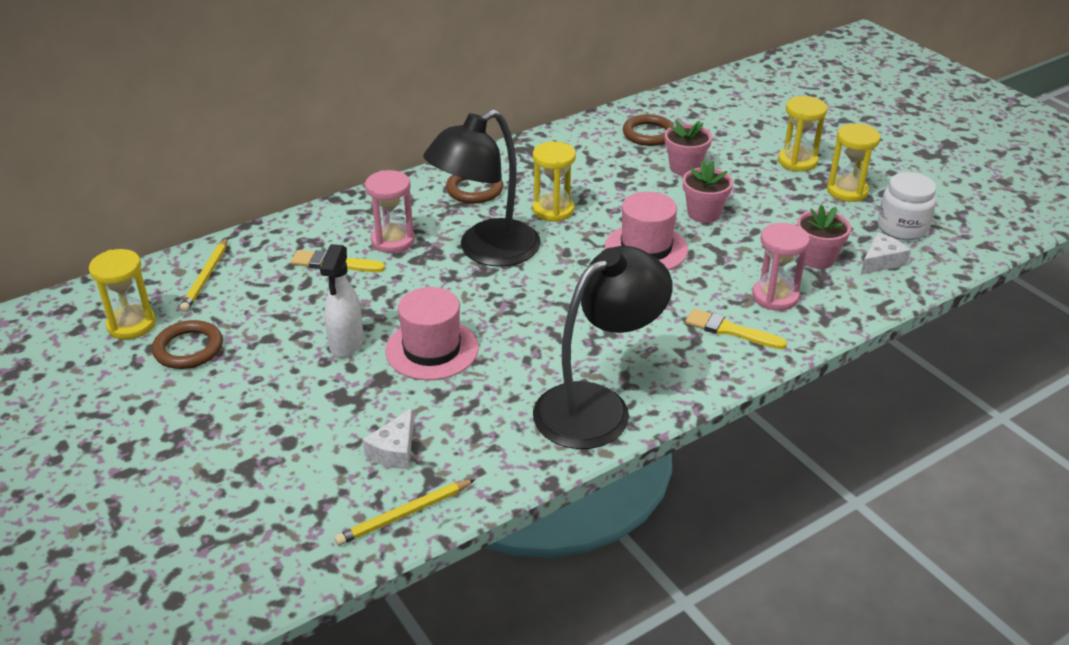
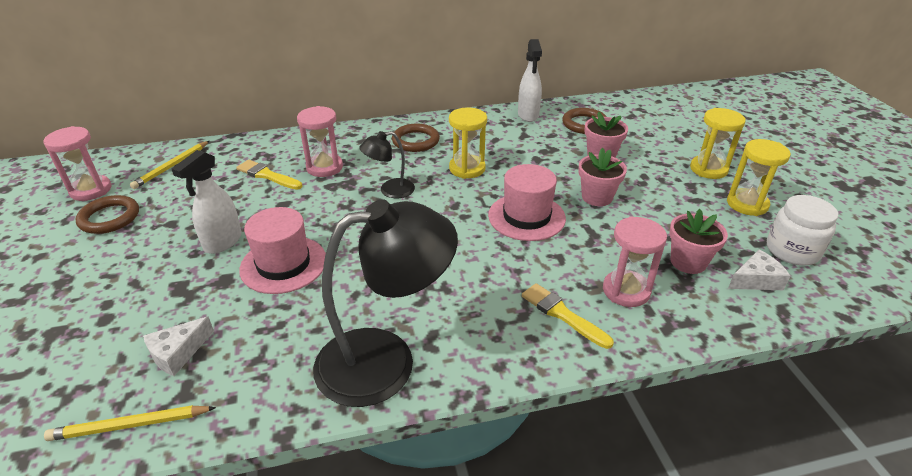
camera: 20 degrees right, 0 degrees up
(131, 325) = (91, 190): yellow hourglass -> pink hourglass
(486, 251) = (390, 190): black lamp -> black lamp, size x0.49
(581, 134) = (528, 115): none -> white spray bottle

